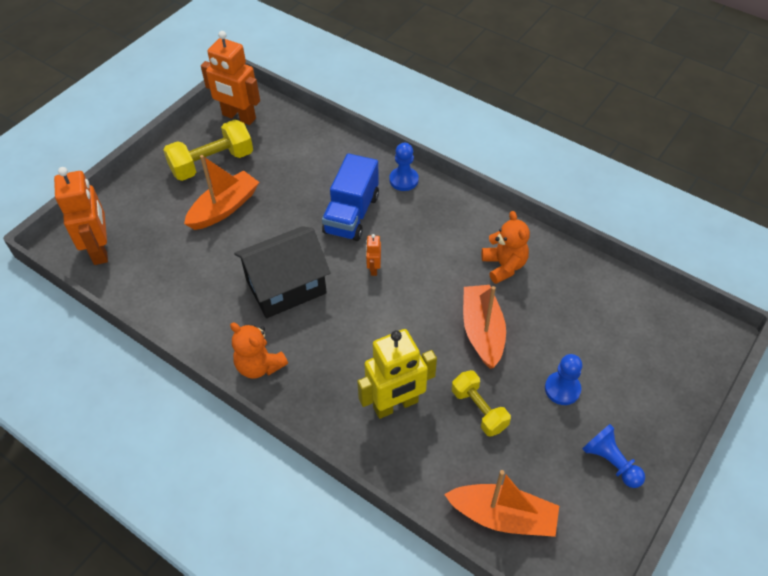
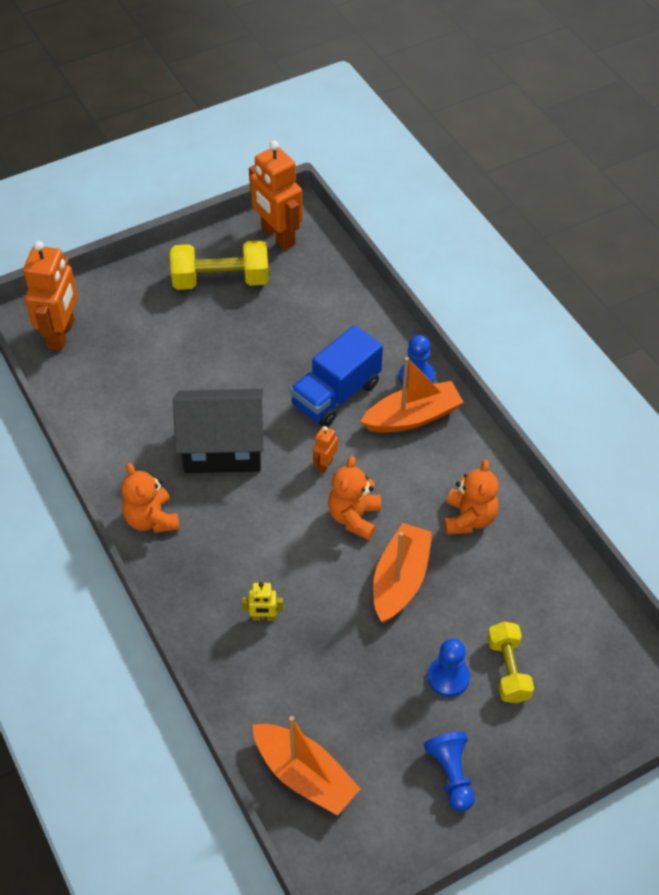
camera: 25 degrees right, 0 degrees up
(224, 208) = (206, 336): orange boat -> orange boat (412, 417)
(396, 405) = (263, 617): yellow robot -> yellow robot, size x0.45
(419, 299) = (354, 517): none -> orange teddy bear
(479, 410) = (346, 660): yellow dumbbell -> yellow dumbbell (508, 670)

